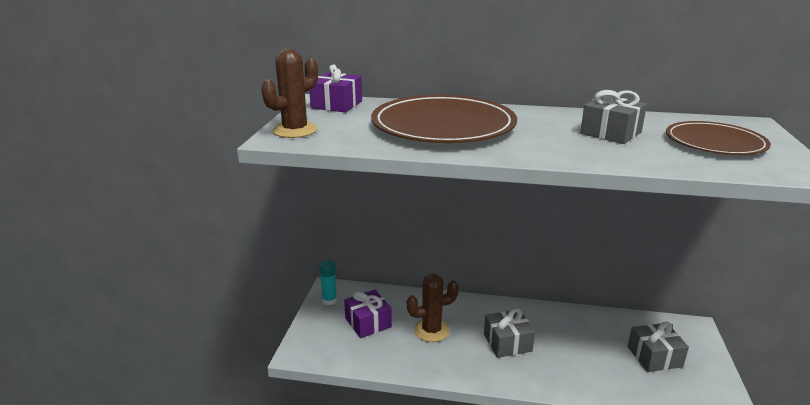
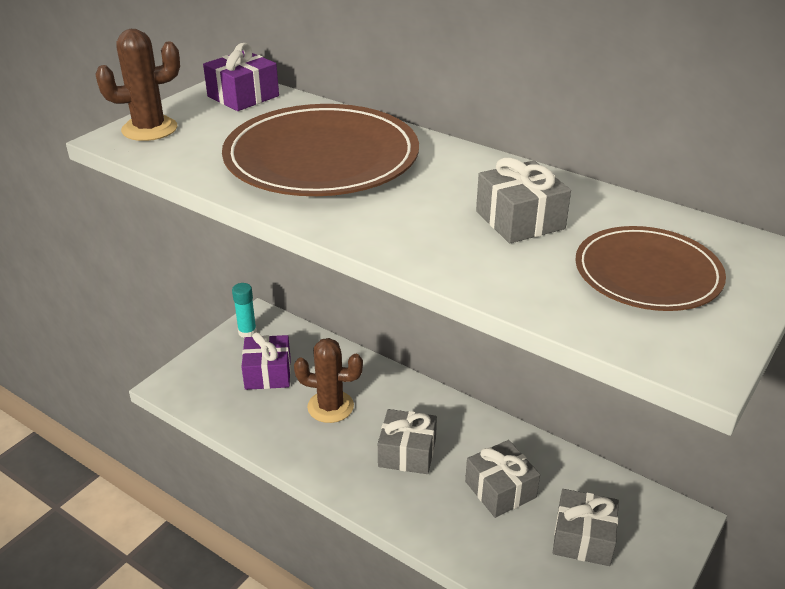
camera: 25 degrees right, 10 degrees up
(583, 345) = (500, 489): none -> grey gift

